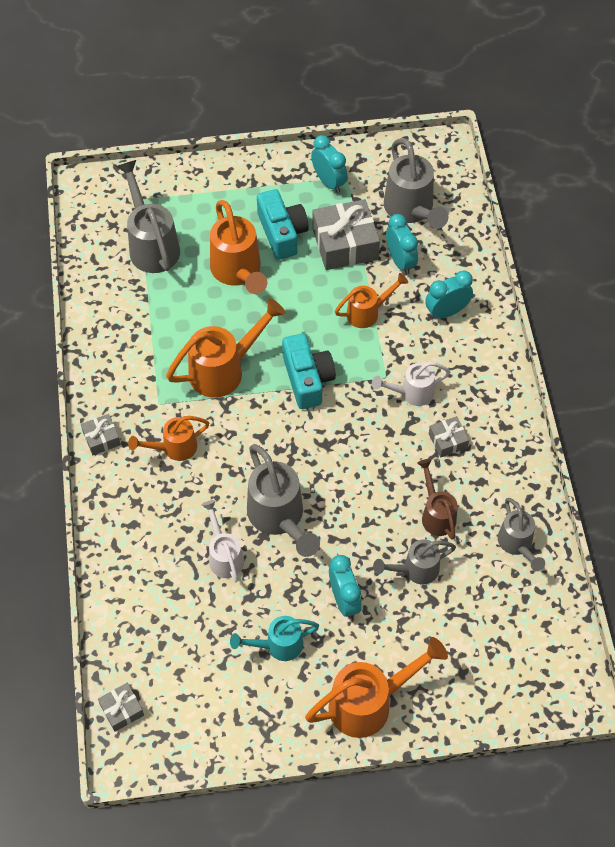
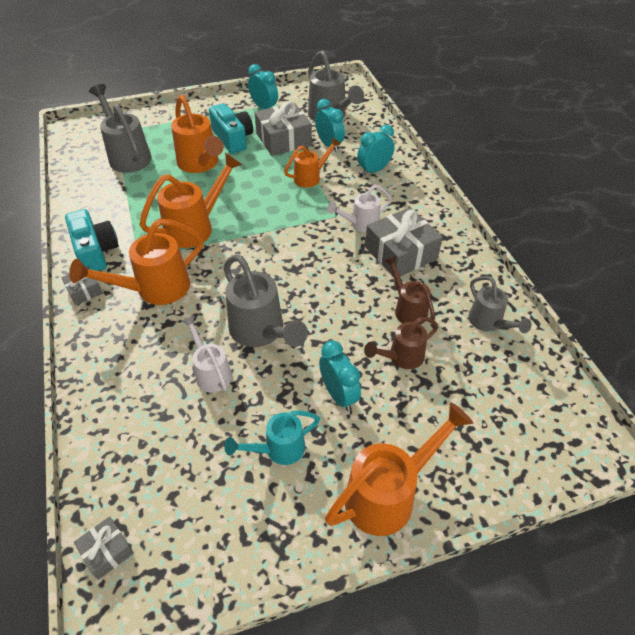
camera: 10 degrees left, 10 degrees down
(174, 448) = (154, 289): orange watering can -> orange watering can, size x1.64
(307, 379) = (269, 225): turquoise camera -> turquoise camera (95, 251)
(415, 570) = (401, 358): grey watering can -> brown watering can
(447, 441) = (401, 253): grey gift -> grey gift, size x1.98

